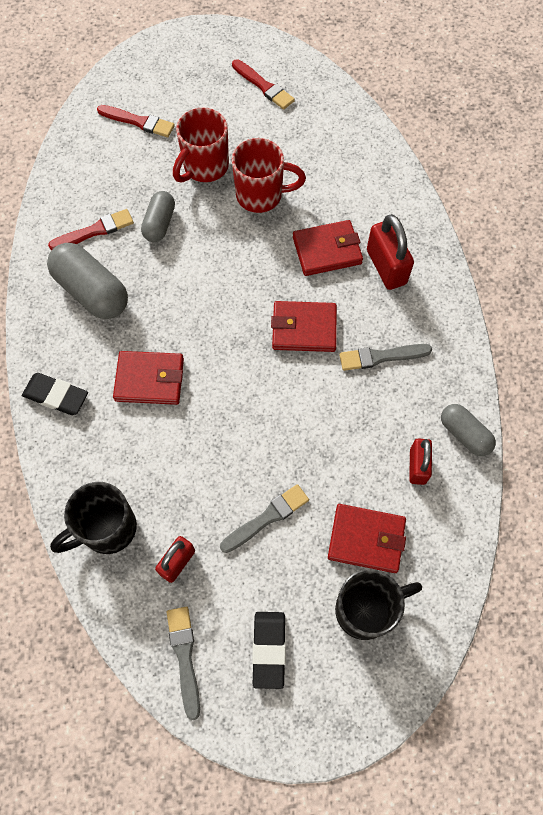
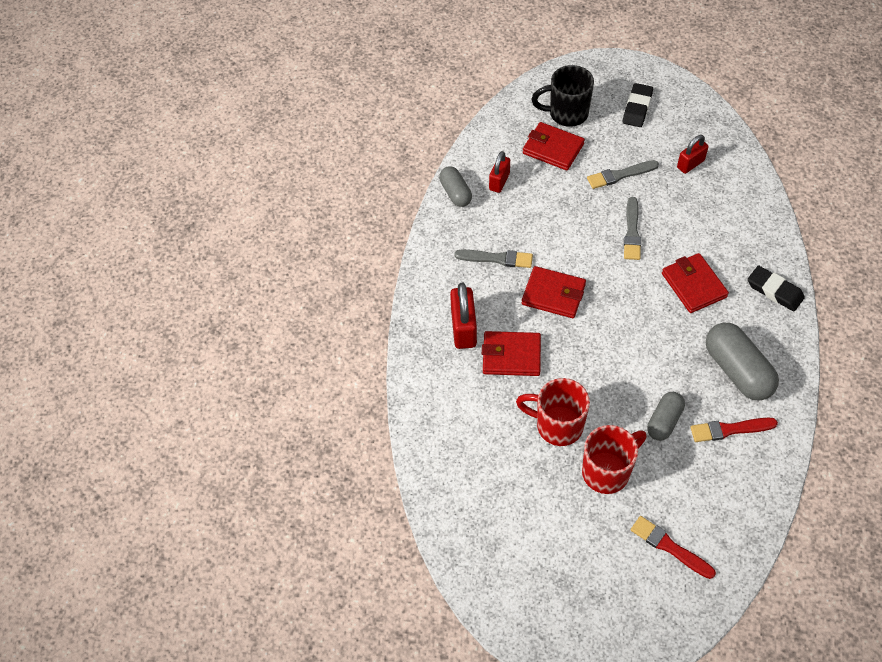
camera: 160 degrees left, 10 degrees down
(107, 529) = (740, 193): black mug -> none
(150, 380) = (693, 285): red wallet -> red wallet turned 45 degrees clockwise
(184, 657) = (694, 115): grey brush -> grey brush (632, 232)
(264, 86) = (519, 556): red brush -> none

